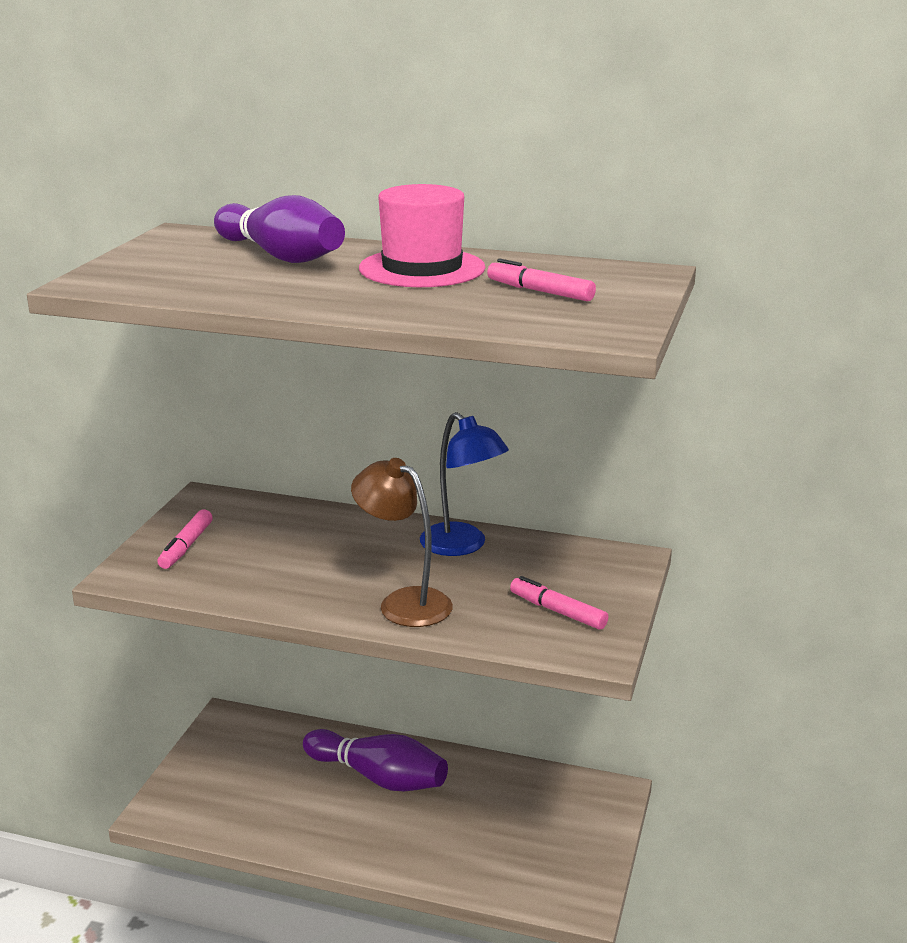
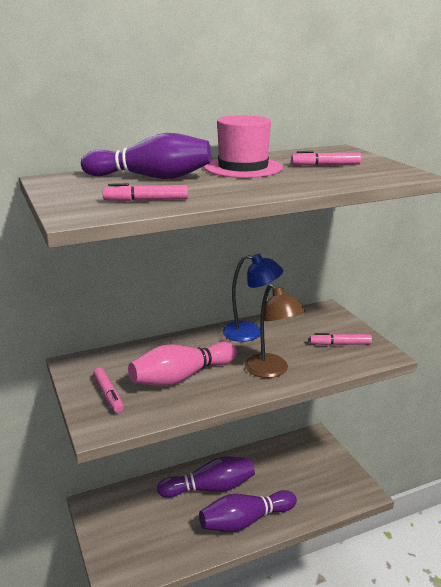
camera: 40 degrees left, 0 degrees up
(194, 283) = (146, 200): none -> pink marker
(289, 562) = (181, 377): none -> pink bowling pin
(370, 839) = (245, 521): none -> purple bowling pin
(404, 602) = (271, 371): brown lamp -> brown lamp turned 120 degrees counterclockwise

